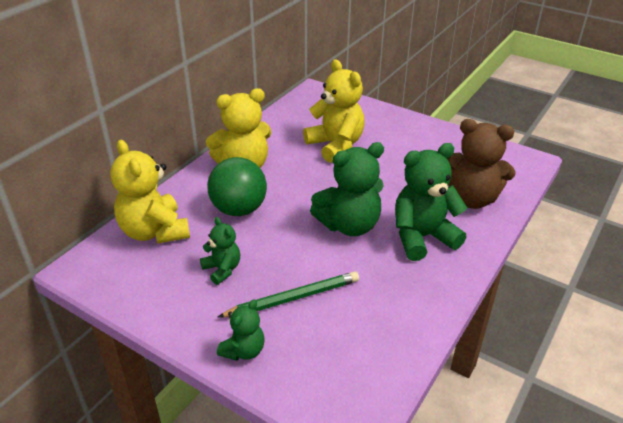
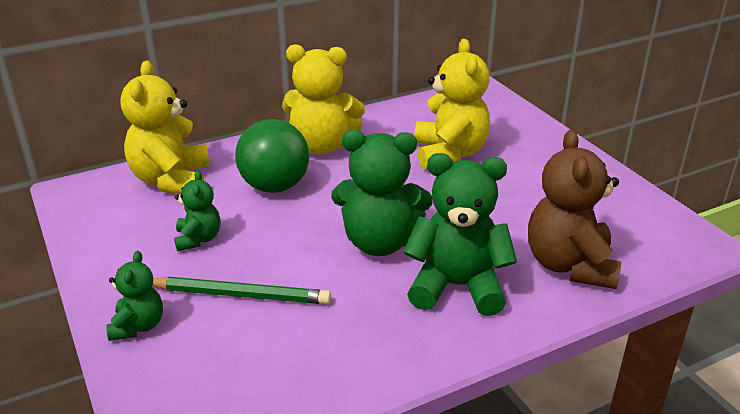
camera: 30 degrees right, 5 degrees down
(244, 350) = (138, 326): green teddy bear -> green teddy bear turned 60 degrees counterclockwise
(471, 199) = (569, 265): brown teddy bear -> brown teddy bear turned 45 degrees clockwise

